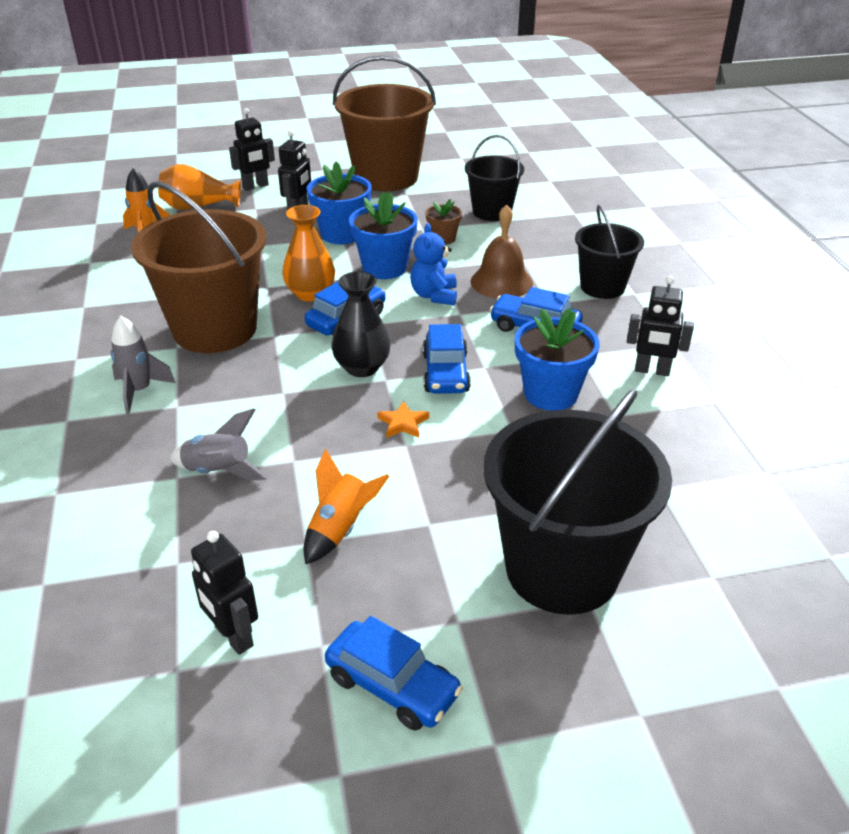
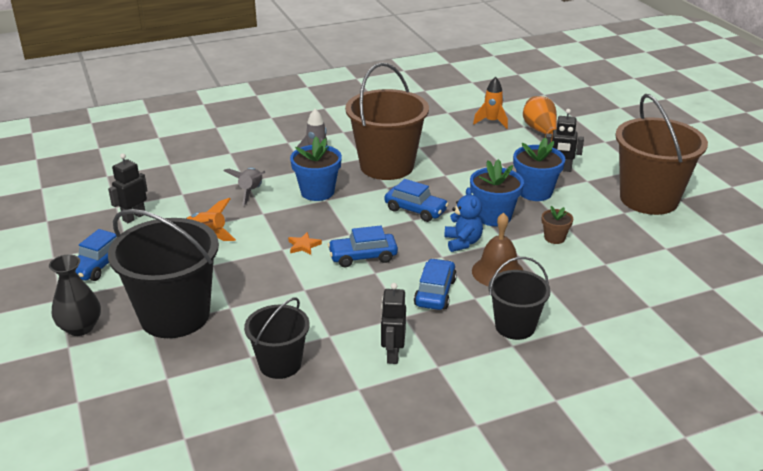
camera: 80 degrees right, 5 degrees down
(255, 186) = (589, 146): black robot -> none
(310, 294) = (443, 192): orange vase -> none
(362, 367) = (360, 223): black vase -> black vase (80, 327)
(434, 295) = (462, 242): blue teddy bear -> blue teddy bear turned 90 degrees clockwise
(492, 212) = (620, 258): black bucket -> black bucket (280, 364)
(550, 394) = (349, 304): blue flower pot -> blue flower pot (317, 192)

